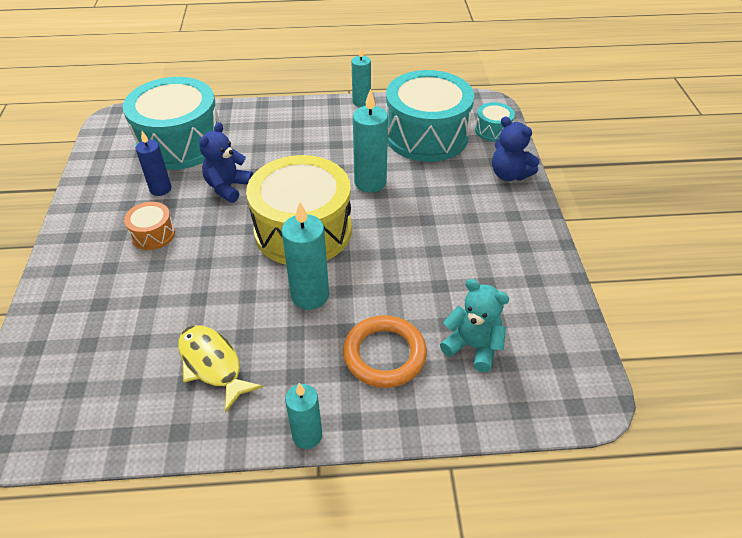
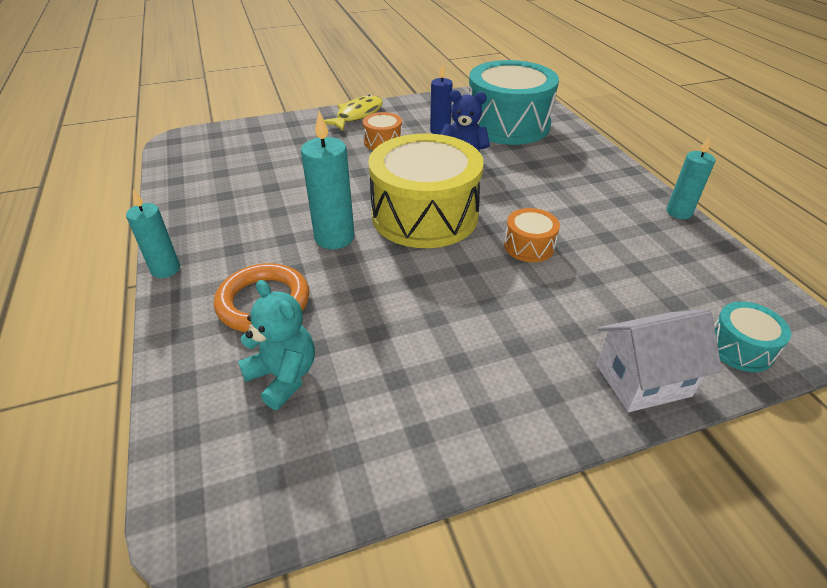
camera: 75 degrees right, 5 degrees down
(213, 364) = (243, 203): yellow fish -> yellow fish (357, 115)
(370, 182) = (529, 246): turquoise candle -> orange drum
(426, 135) = (661, 278): turquoise drum -> none
(473, 346) = (283, 376): turquoise teddy bear -> turquoise teddy bear turned 60 degrees counterclockwise
(509, 174) = (643, 380): blue teddy bear -> white house

